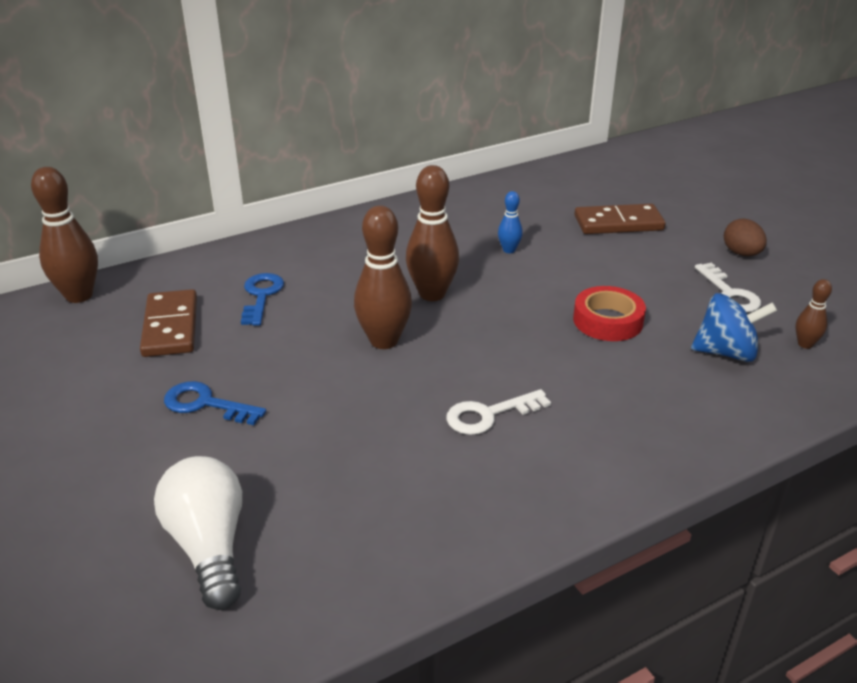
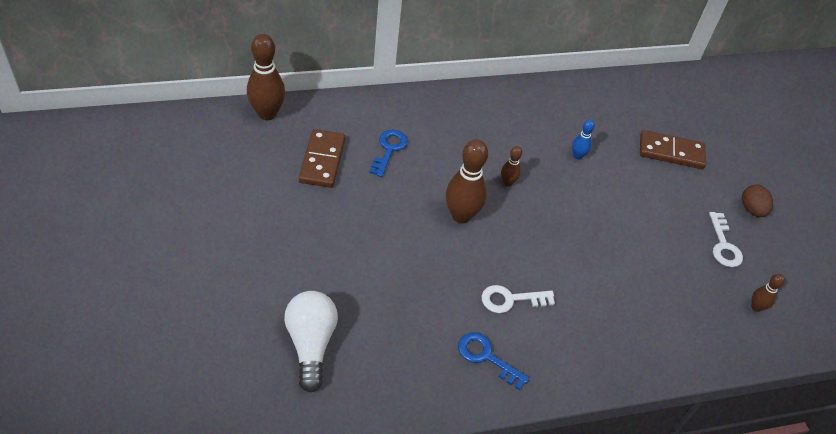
camera: 10 degrees right, 15 degrees up
(205, 404) = (331, 235): blue key -> blue key (486, 357)
(432, 294) = (507, 182): brown bowling pin -> brown bowling pin, size x0.50
(607, 321) = (623, 244): red tape -> none
(726, 352) = (695, 297): blue spinning top -> none

